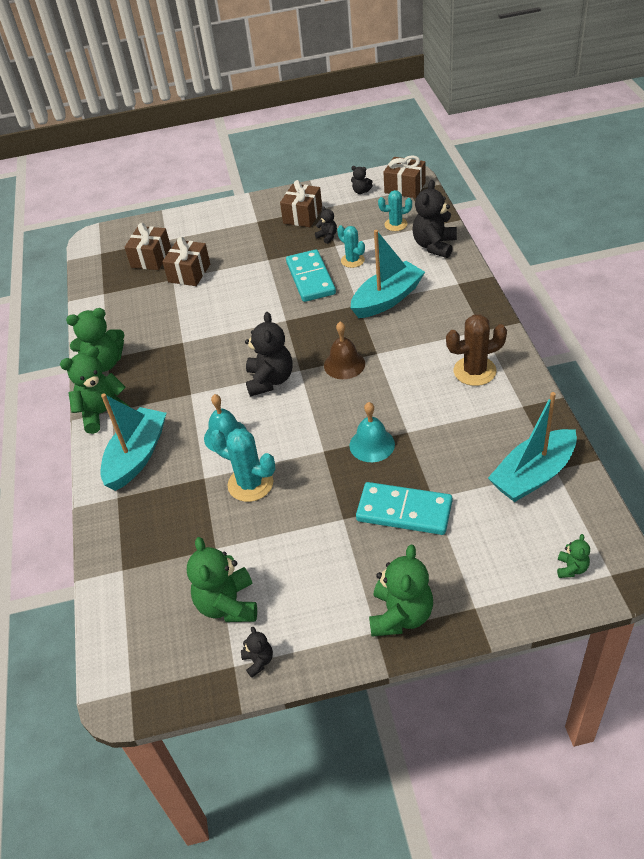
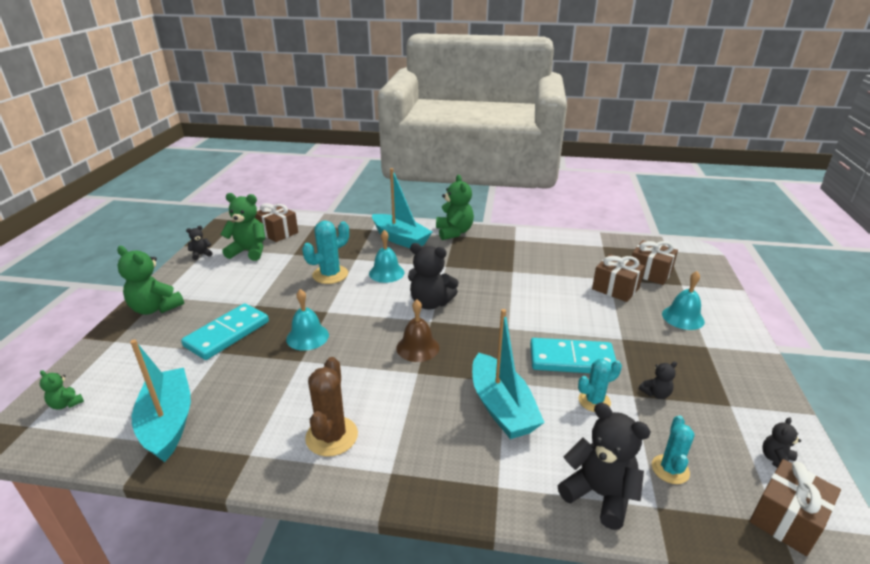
camera: 105 degrees right, 15 degrees down
(104, 363) = (509, 238): green teddy bear -> none
(221, 234) = (683, 317): none -> turquoise bell
(258, 661) = (201, 254): black teddy bear -> black teddy bear turned 150 degrees clockwise
(302, 216) = (712, 384): brown gift -> brown gift (278, 232)

